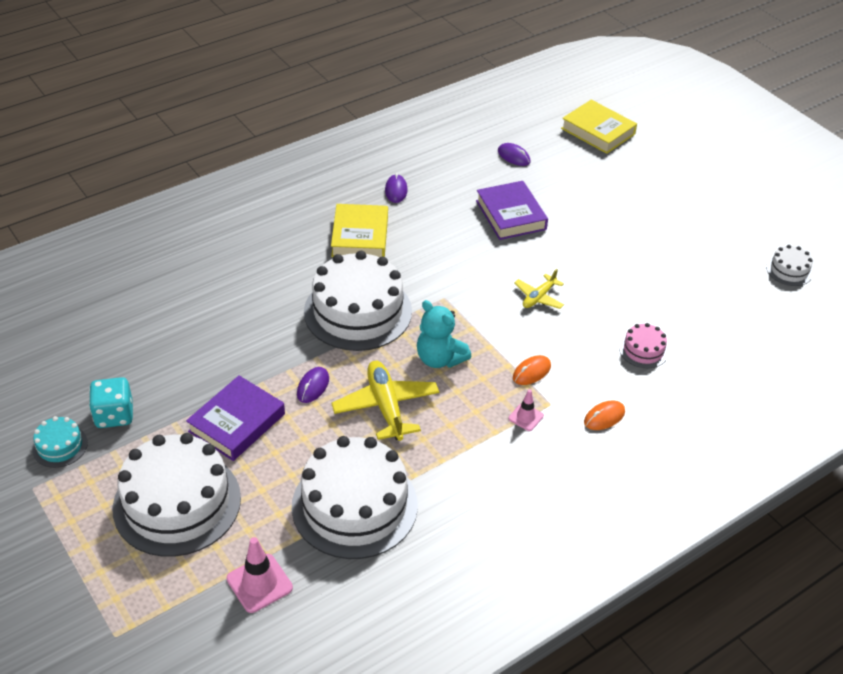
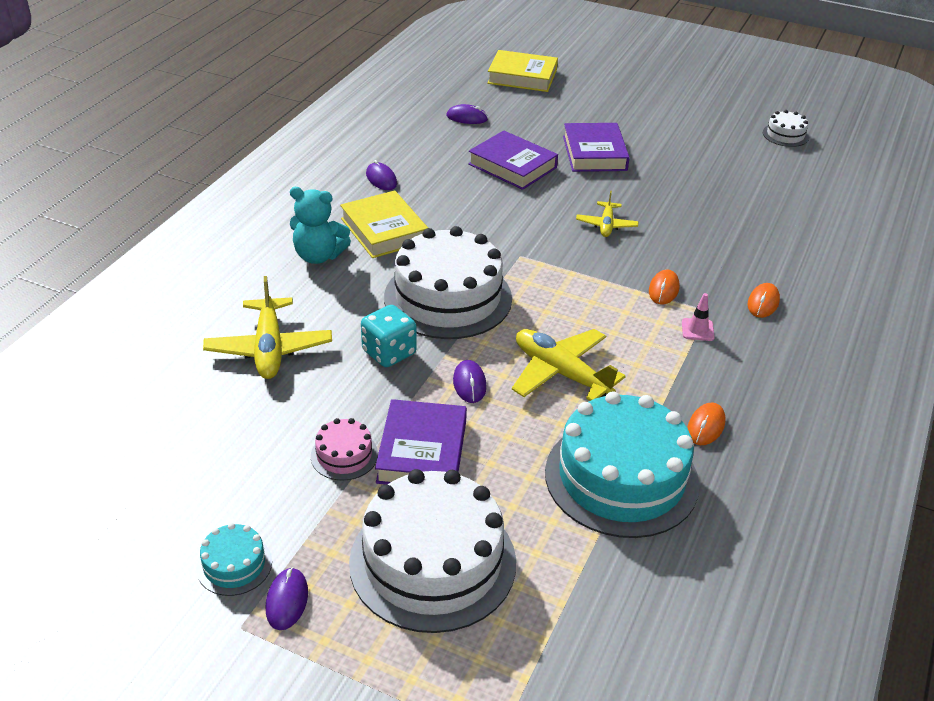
camera: 30 degrees left, 5 degrees down
(71, 484) = (287, 600): none -> purple mouse
(114, 415) = (272, 503): turquoise dice -> turquoise dice (389, 353)
(202, 301) = (269, 348): none -> yellow plane
(259, 583) = (601, 600): pink traffic cone -> none
(354, 505) = (621, 477): white cake -> turquoise cake
(439, 359) = (569, 310): turquoise teddy bear -> turquoise teddy bear (318, 256)
(454, 496) = (706, 426): none -> orange mouse
(592, 227) = (594, 153): none -> purple book
(643, 350) = (738, 236): pink cake -> pink cake (344, 455)

